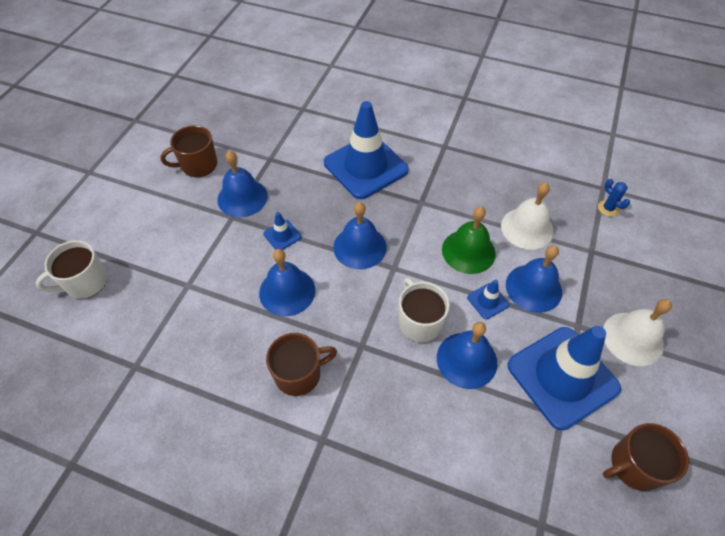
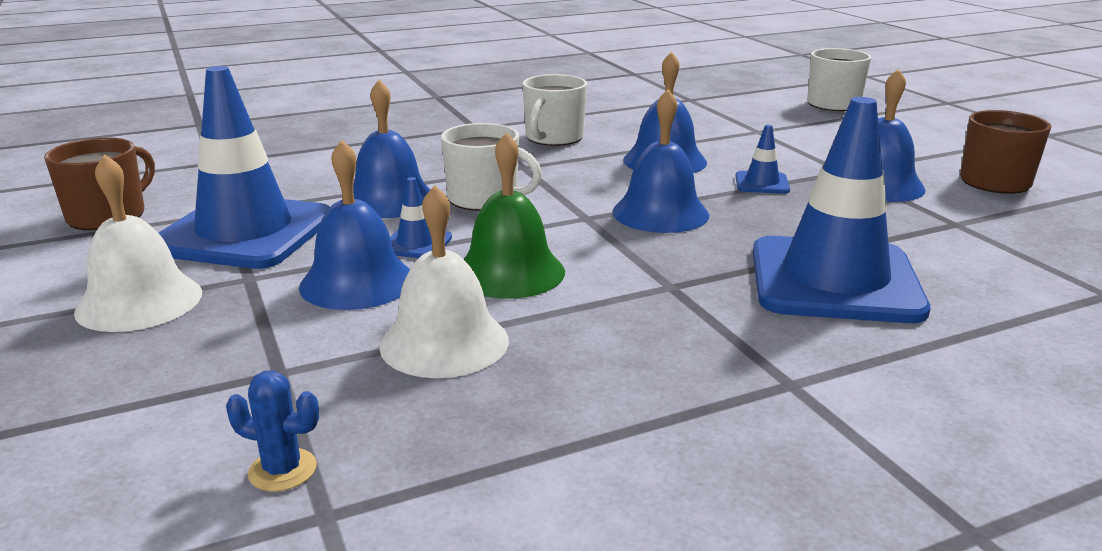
camera: 135 degrees right, 30 degrees down
(299, 374) = (553, 138): brown mug -> white mug

